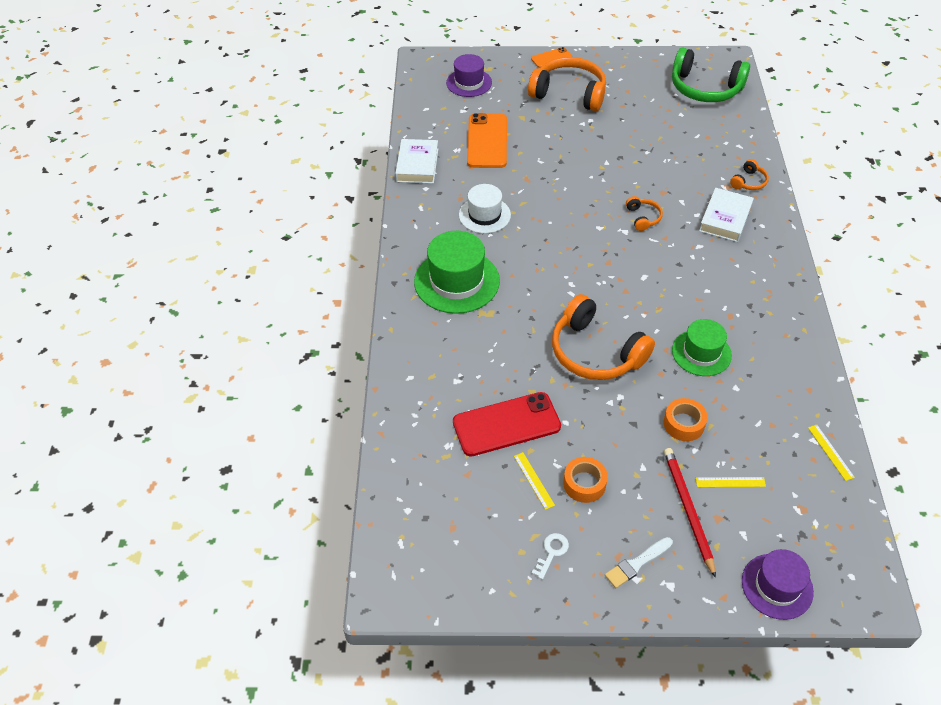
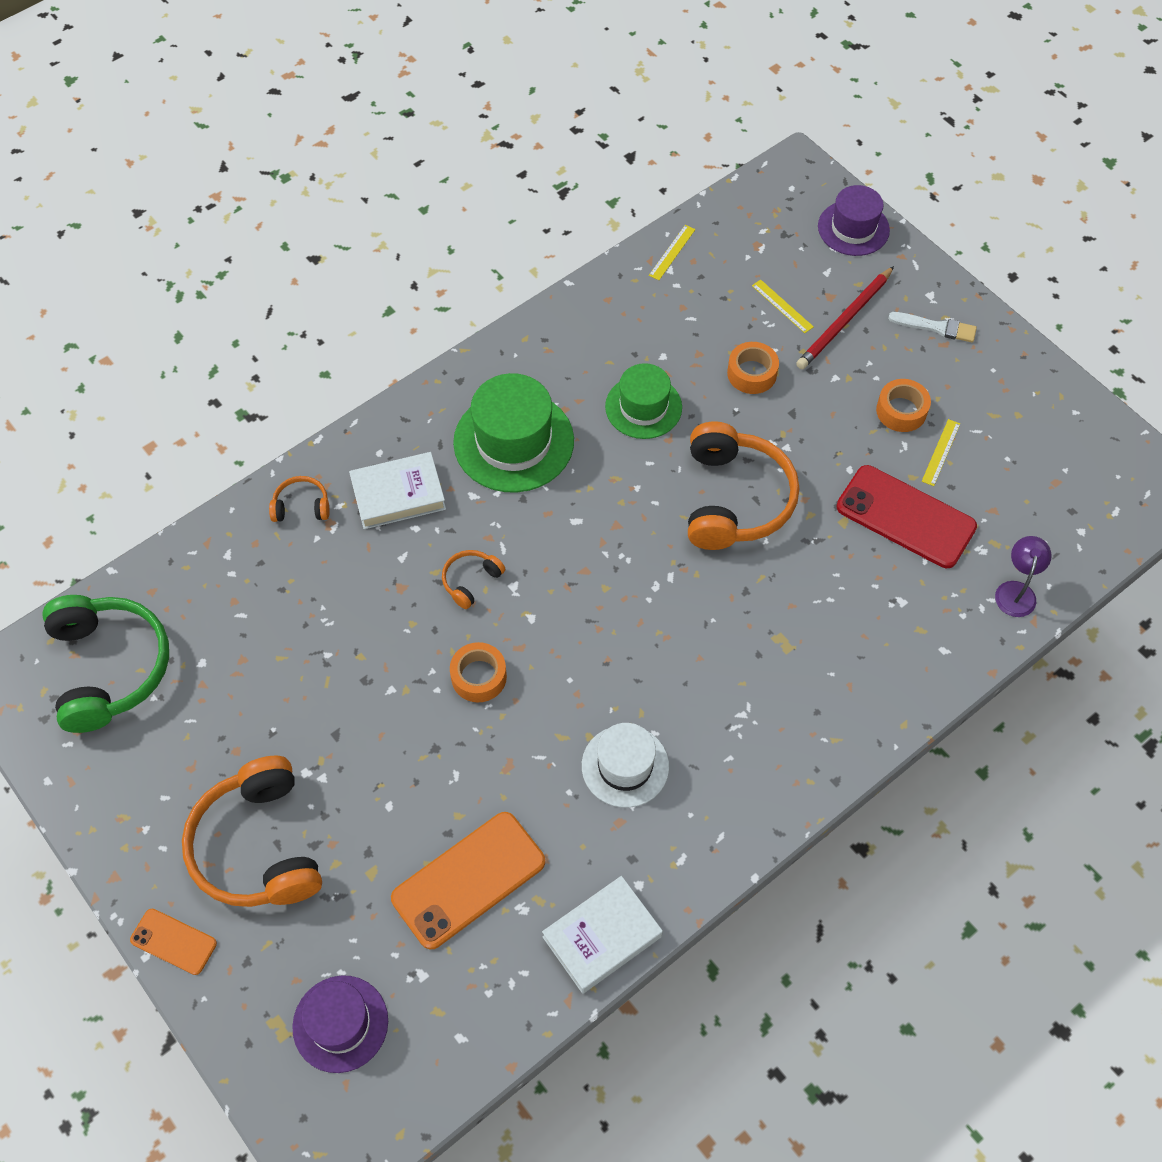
camera: 130 degrees left, 10 degrees up
(407, 440) = (1016, 591): none -> purple lamp
(456, 281) = (766, 710): green hat -> green hat (513, 441)
(551, 552) = (994, 392): white key -> none
(584, 193) = (479, 677): none -> orange tape

